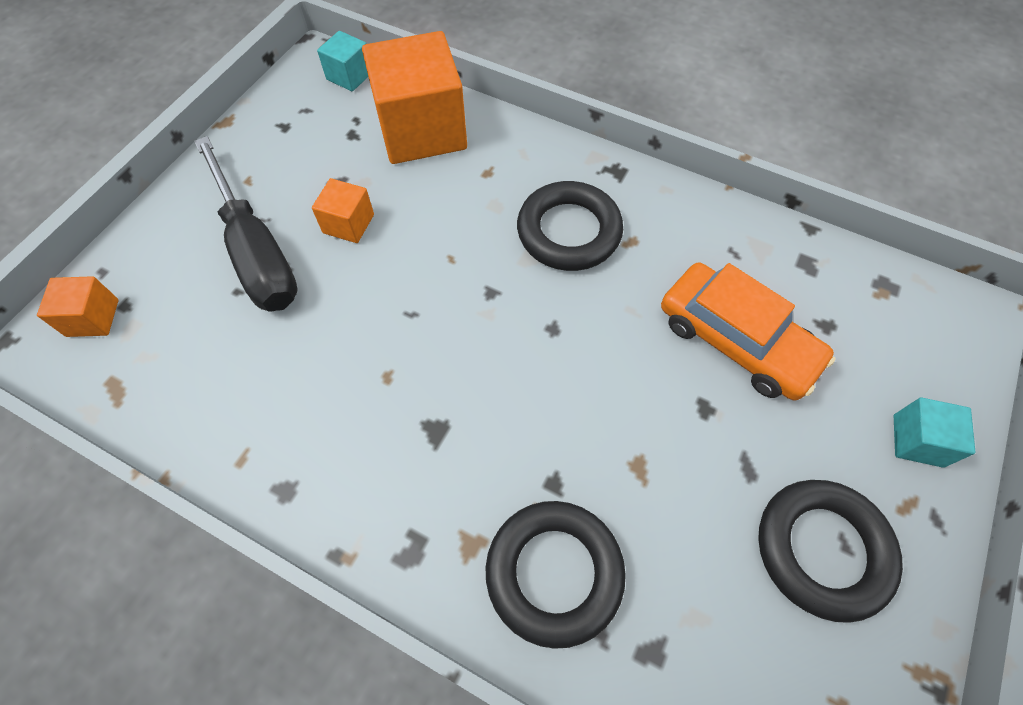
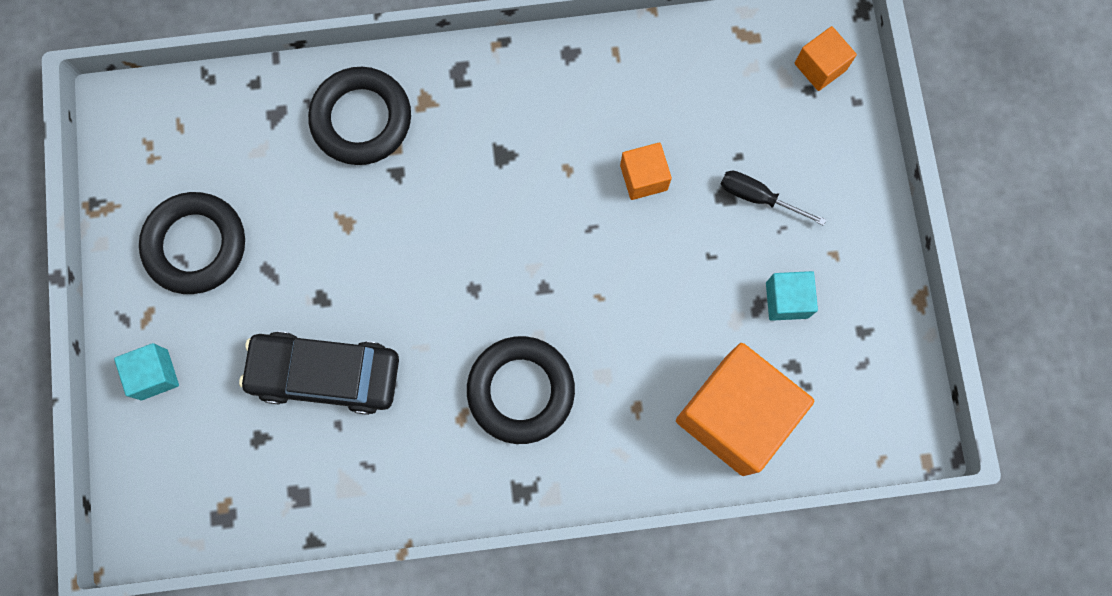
camera: 145 degrees right, 15 degrees up
(256, 251) = (758, 197): black screwdriver -> black screwdriver, size x0.48
(348, 224) = (709, 272): orange cube -> orange cube (643, 177)
(349, 76) = (863, 435): turquoise cube -> turquoise cube (787, 300)
(736, 340) = (325, 374): orange car -> black car

